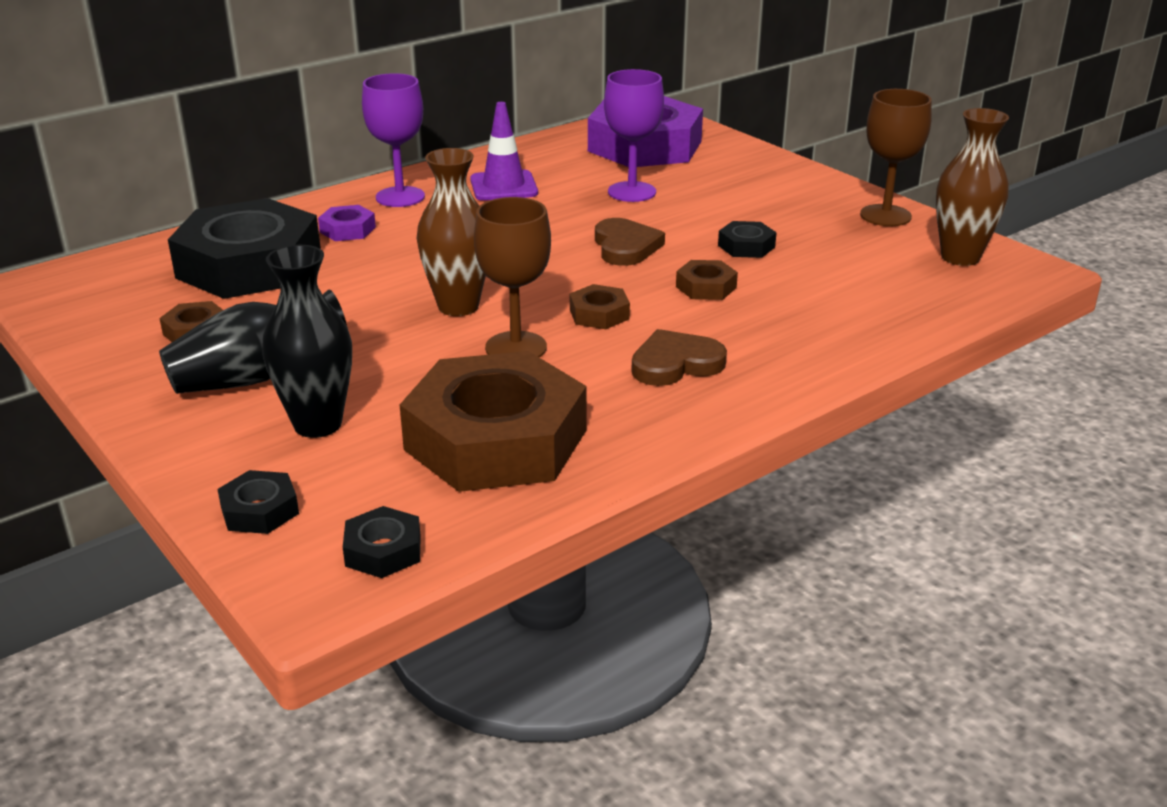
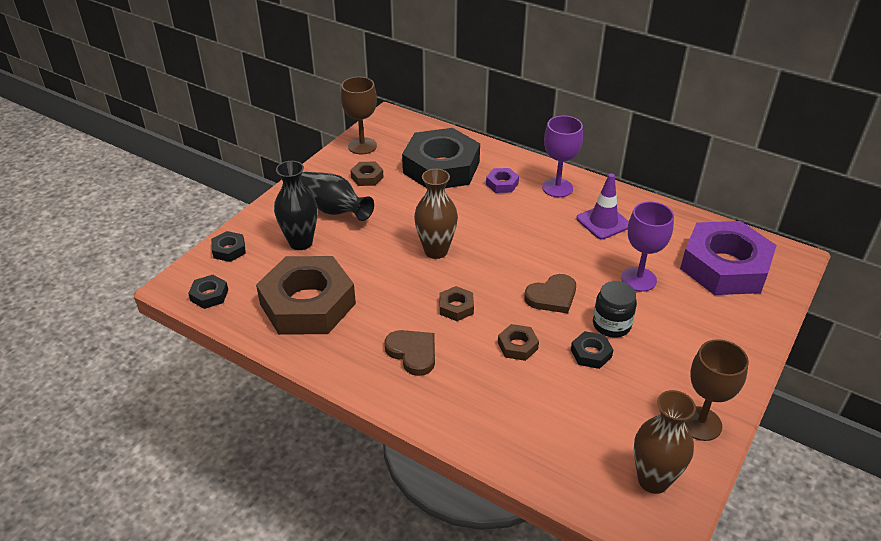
camera: 70 degrees right, 10 degrees up
(516, 347) = (401, 285): brown goblet -> brown goblet (362, 146)
(703, 224) = (611, 325): none -> black jar

